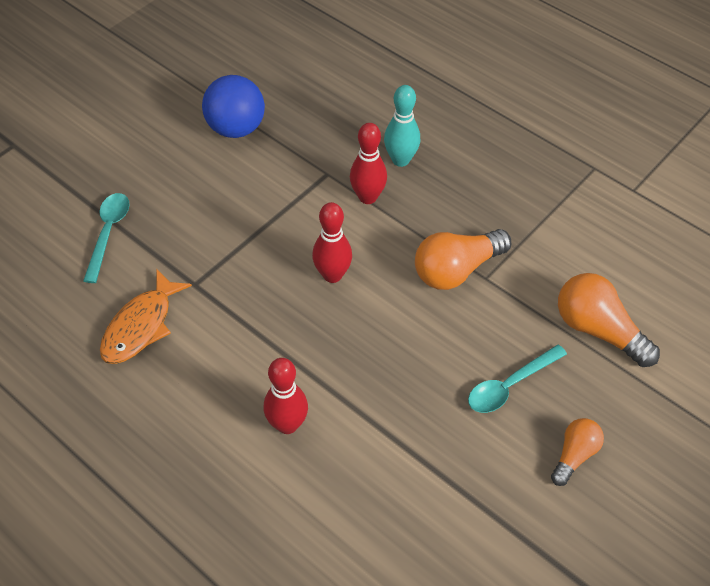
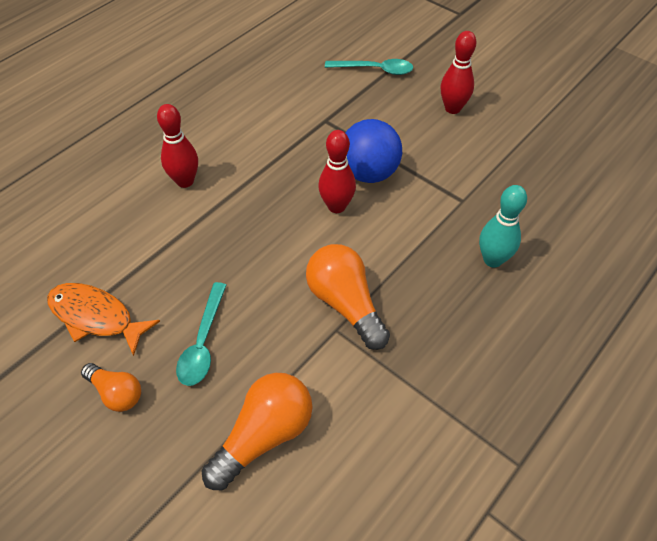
camera: 90 degrees right, 0 degrees up
(141, 326) = (284, 95): orange fish -> orange fish (96, 317)
(236, 128) = (508, 134): blue ball -> blue ball (369, 173)
(367, 197) = (435, 232): red bowling pin -> red bowling pin (452, 108)
(510, 385) = (203, 342): turquoise spoon -> turquoise spoon turned 135 degrees counterclockwise

